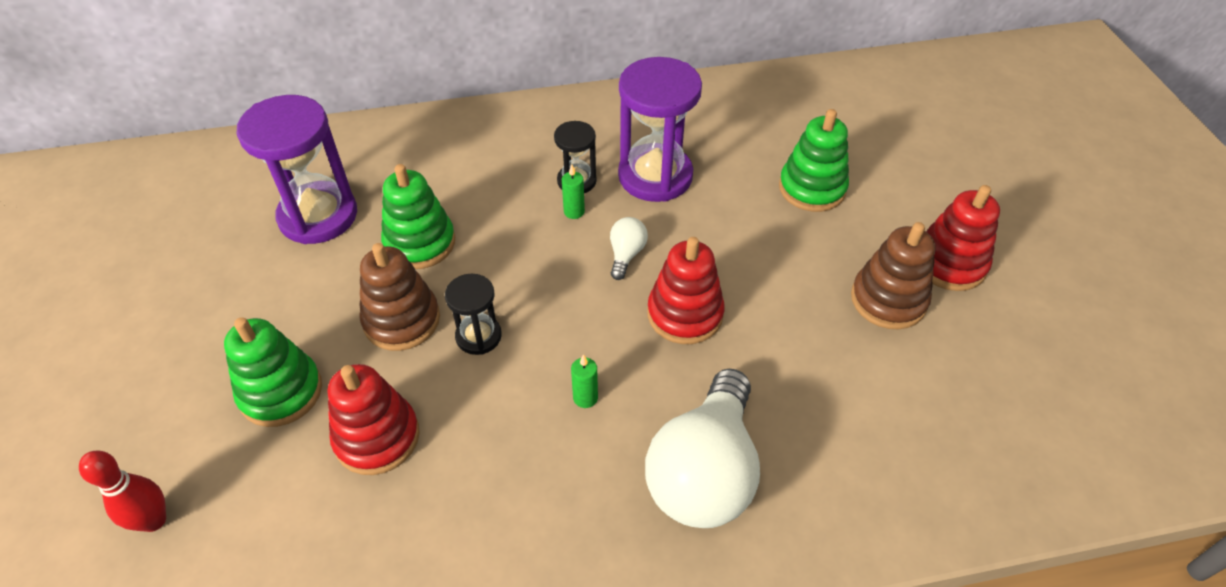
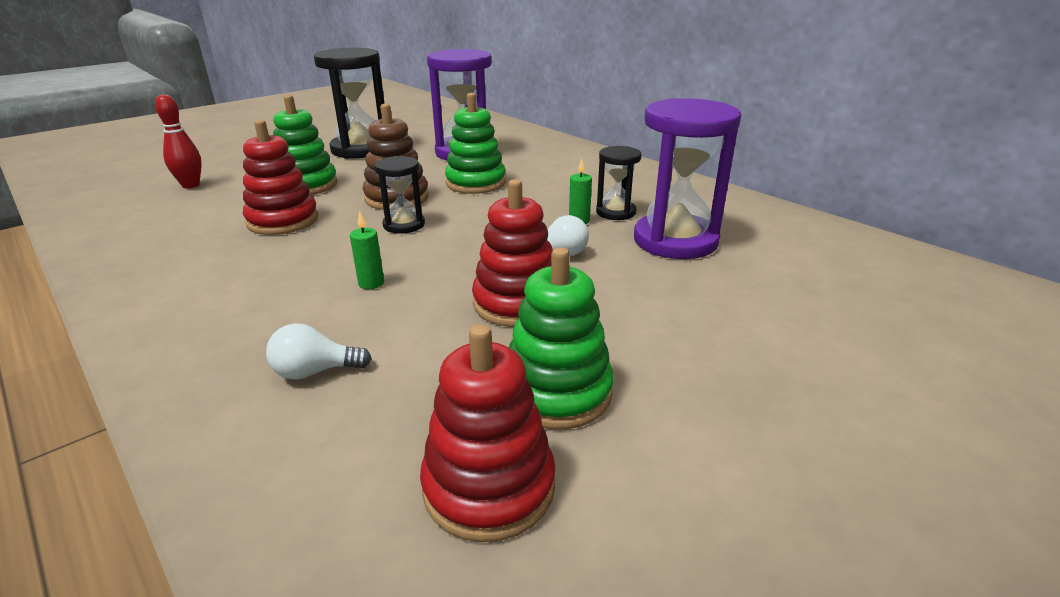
camera: 60 degrees right, 20 degrees down
(199, 305) = (361, 149): none -> black hourglass
(704, 472) = (315, 371): white light bulb -> white light bulb, size x0.43
(812, 188) = (807, 330): green stacking toy -> green stacking toy (557, 392)
(888, 300) = (705, 447): brown stacking toy -> none
(949, 263) = (864, 498): red stacking toy -> red stacking toy (489, 487)

